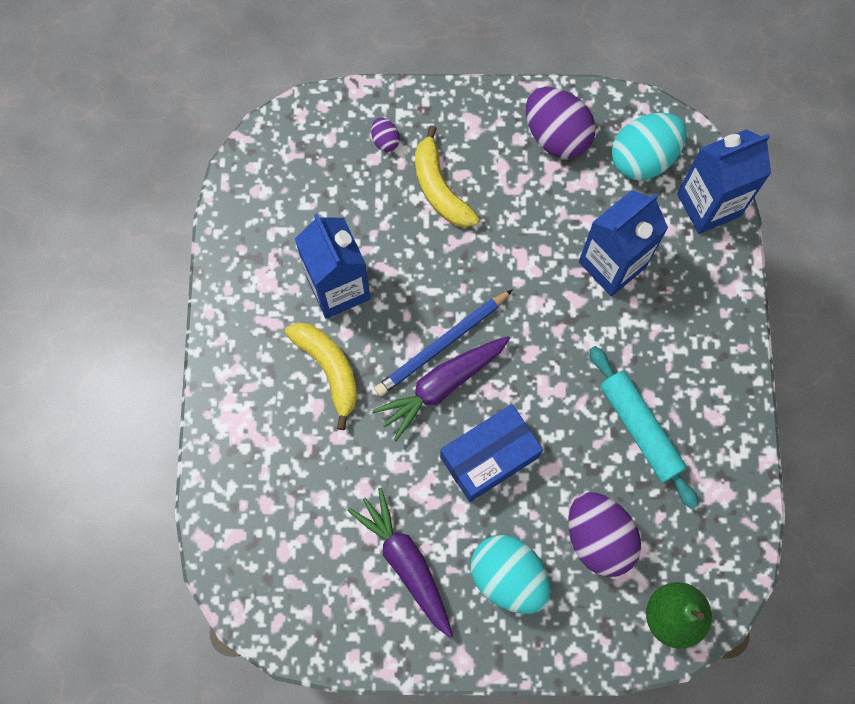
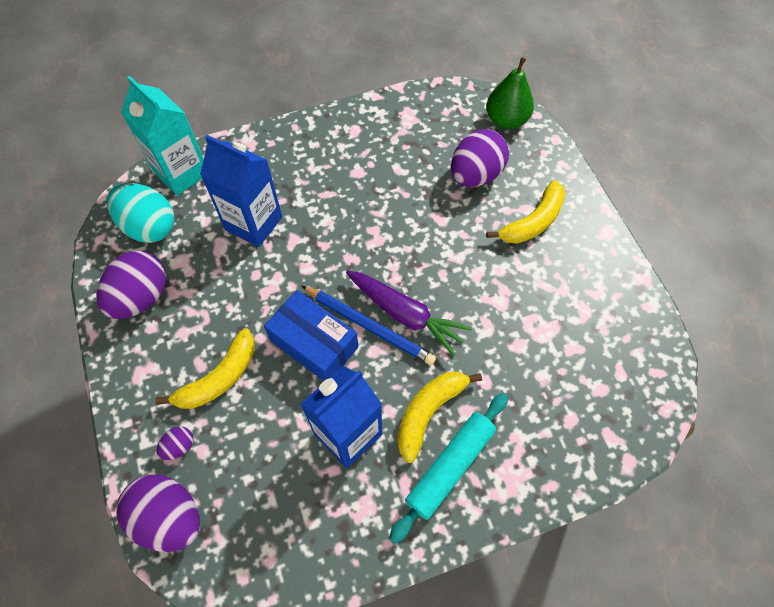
camera: 110 degrees left, 10 degrees down
(325, 121) = (169, 517): none -> purple egg
(406, 563) = (560, 293): purple carrot -> none
(489, 457) = (449, 261): blue box -> blue box (314, 344)
(508, 577) = (533, 222): turquoise egg -> yellow banana
(640, 429) = (383, 171): turquoise rolling pin -> turquoise rolling pin (450, 467)
(708, 205) = (182, 173): blue carton -> turquoise carton

